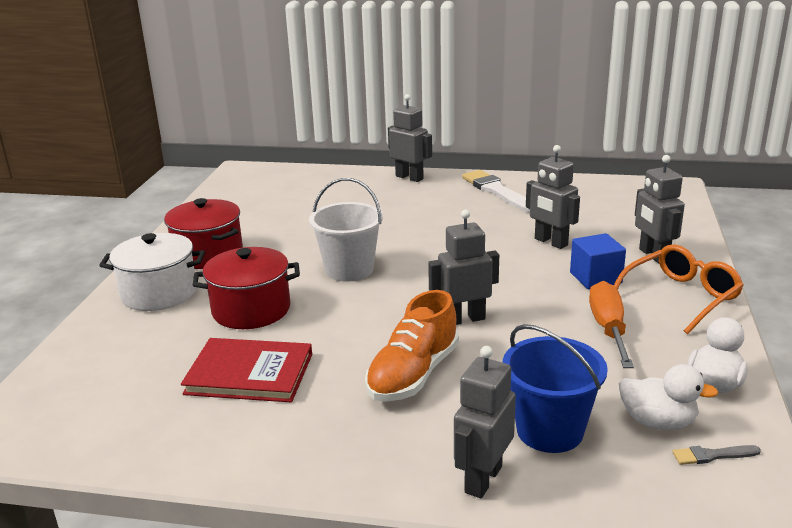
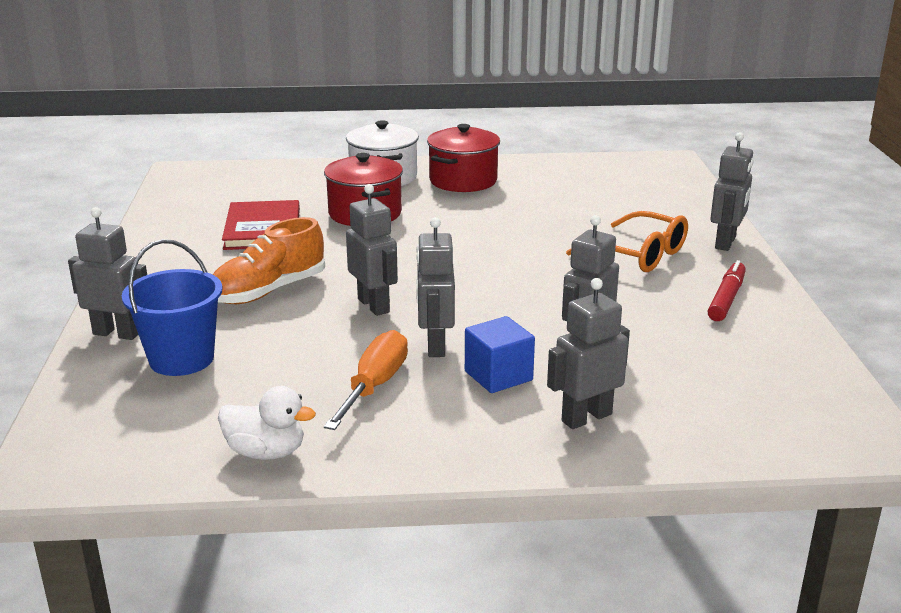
camera: 75 degrees right, 0 degrees up
(349, 270) = (458, 241): white bucket -> none
(413, 374) = (268, 291): orange shoe -> orange shoe turned 60 degrees counterclockwise
(496, 191) = (726, 299): white brush -> red marker
(545, 298) = (435, 346): none -> grey robot
(608, 329) = (374, 386): orange screwdriver -> orange screwdriver turned 60 degrees counterclockwise
(658, 422) = (194, 415): white duck -> none
(680, 297) = (469, 436): orange glasses -> orange glasses (638, 255)
(712, 455) = (138, 445): grey brush -> none

